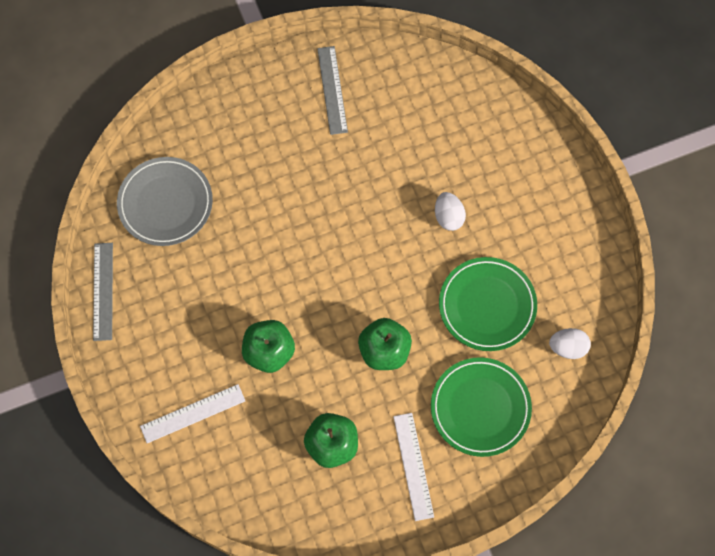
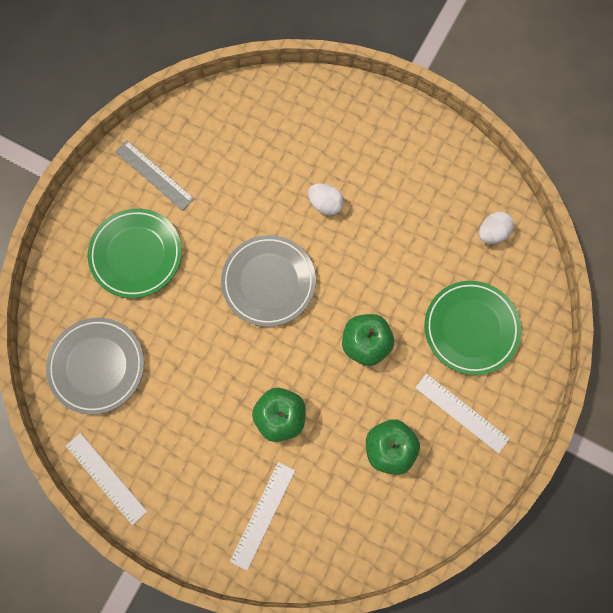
camera: 40 degrees left, 5 degrees up
(103, 291) = (106, 478): grey ruler -> white ruler
(349, 242) = (268, 282): none -> grey plate
(487, 305) = (410, 248): green plate -> green plate (136, 255)

